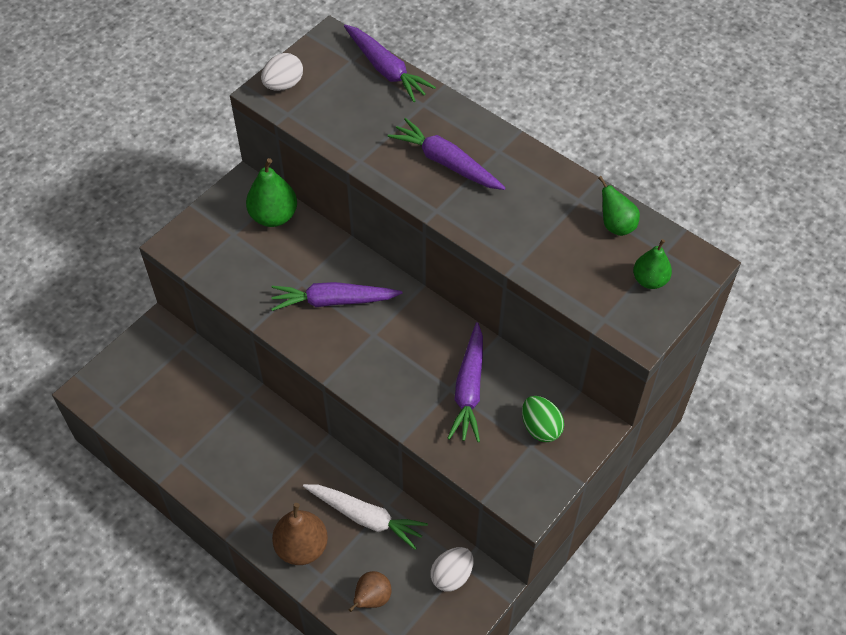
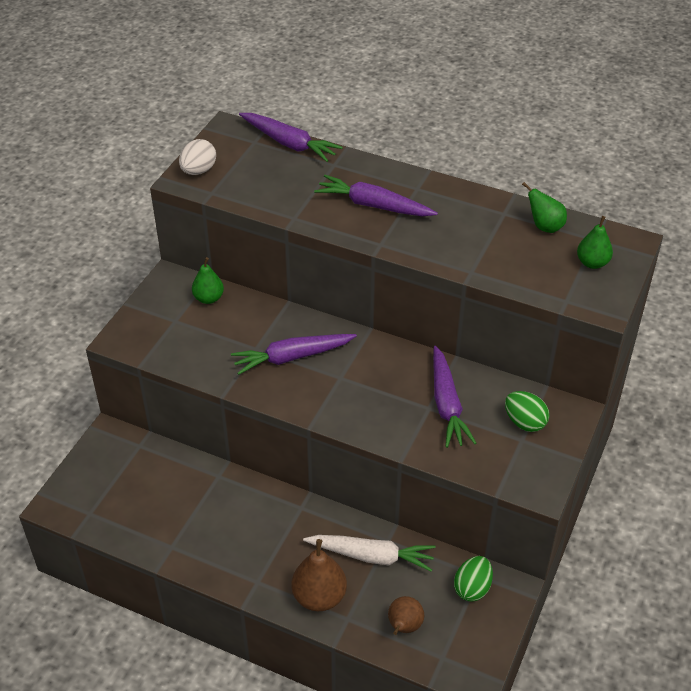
camera: 15 degrees left, 10 degrees down
(273, 216) = (208, 298): green pear -> green pear, size x0.65
(452, 575) = (472, 588): white egg -> green egg

